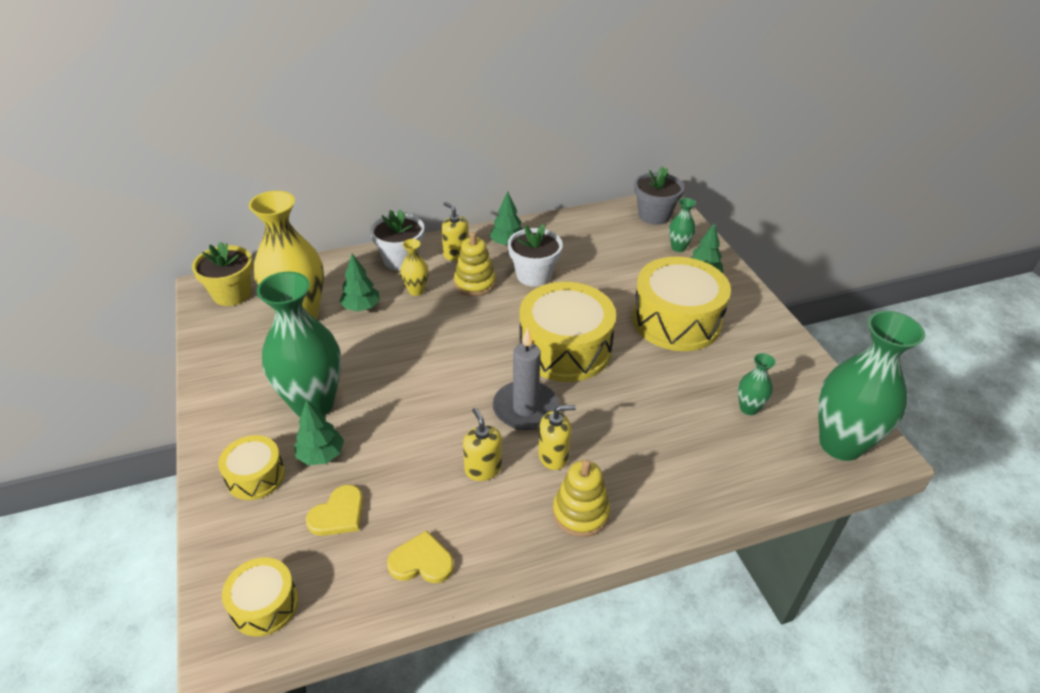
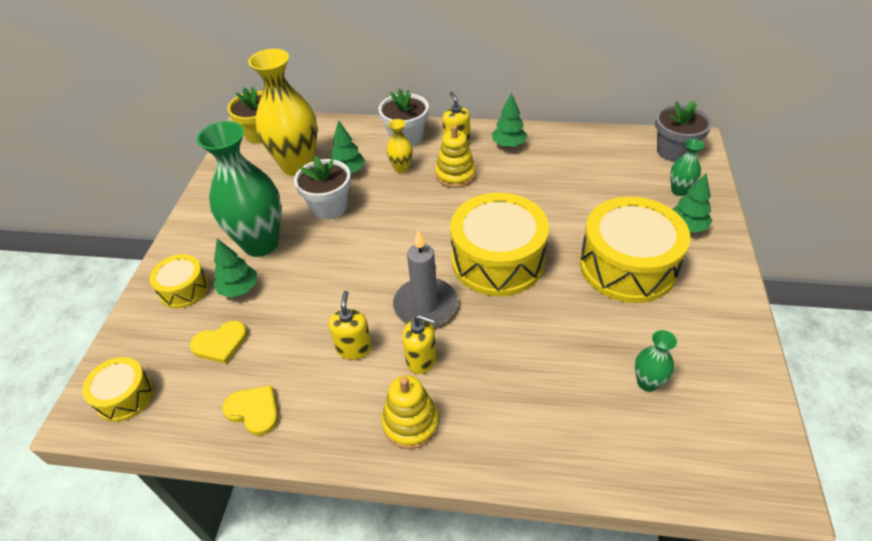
camera: 30 degrees right, 5 degrees up
(534, 275) = (514, 181): white flower pot -> white flower pot (329, 207)
(840, 444) = (730, 461): green vase -> none

